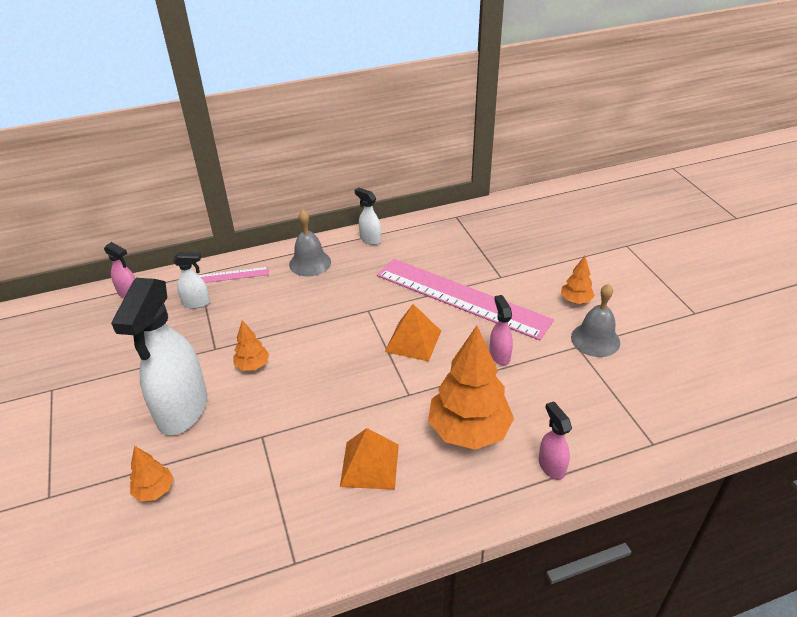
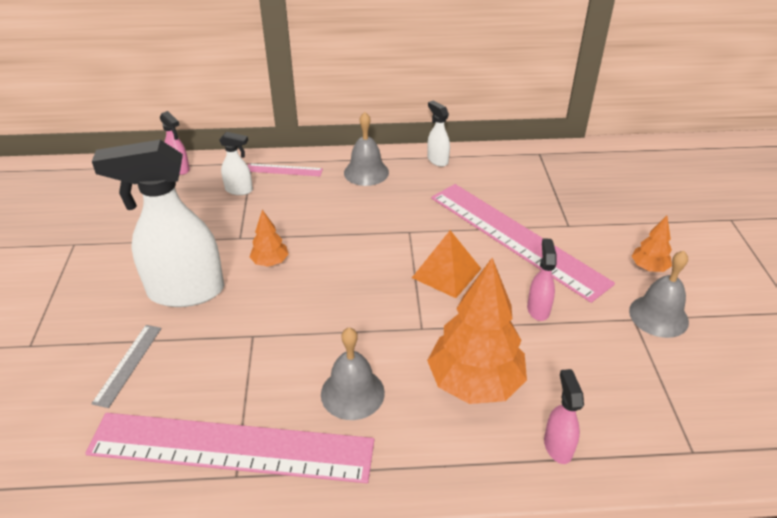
camera: 15 degrees right, 0 degrees up
(154, 490) = (128, 364): orange tree -> grey ruler
(182, 410) = (185, 292): white spray bottle -> white spray bottle turned 60 degrees clockwise
(281, 540) = (231, 448): none -> pink ruler
(369, 465) = (352, 393): orange pyramid -> grey bell

